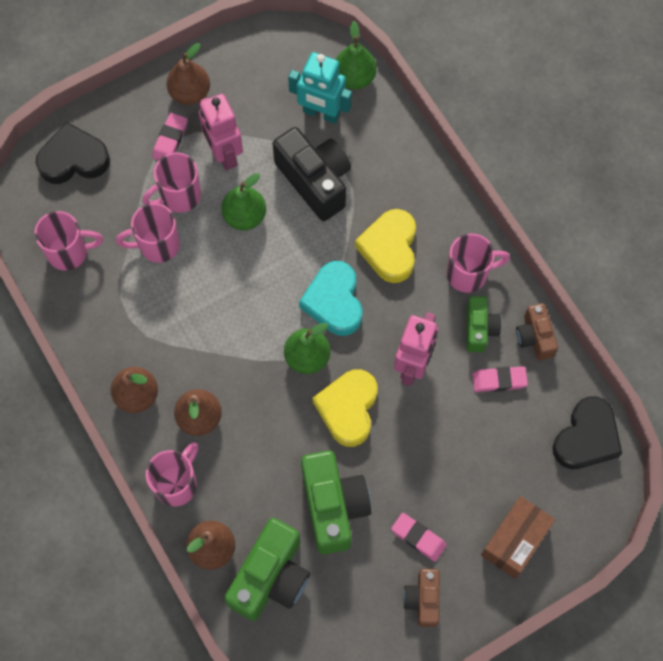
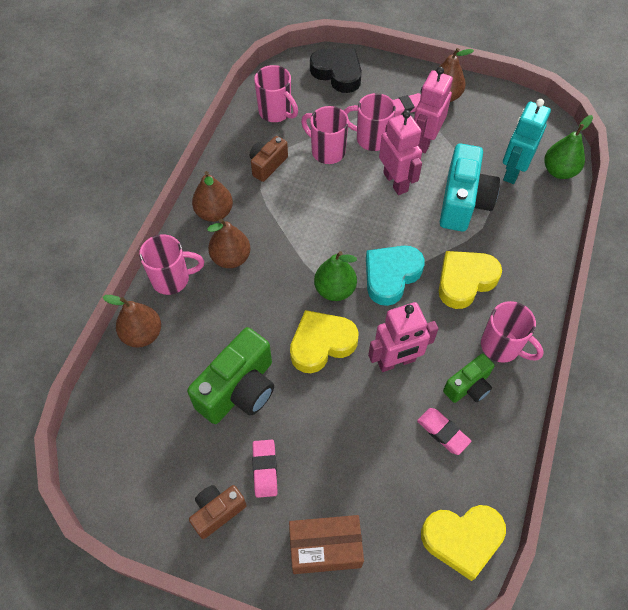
camera: 50 degrees right, 10 degrees down
(245, 216) = (396, 182): green pear -> pink robot
(271, 577) = (150, 388): green camera -> none
(315, 181) = (463, 202): black camera -> turquoise camera
(321, 113) = (513, 171): turquoise robot -> turquoise robot turned 45 degrees clockwise
(535, 337) = (503, 432): brown camera -> brown camera (267, 165)
(586, 437) = (462, 539): black heart -> yellow heart

